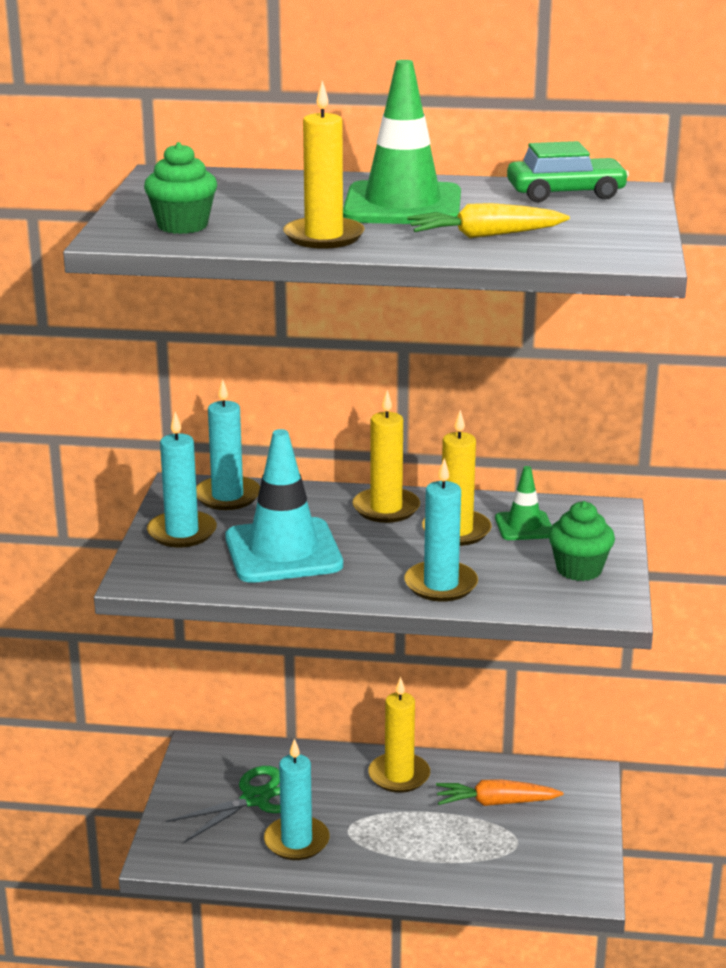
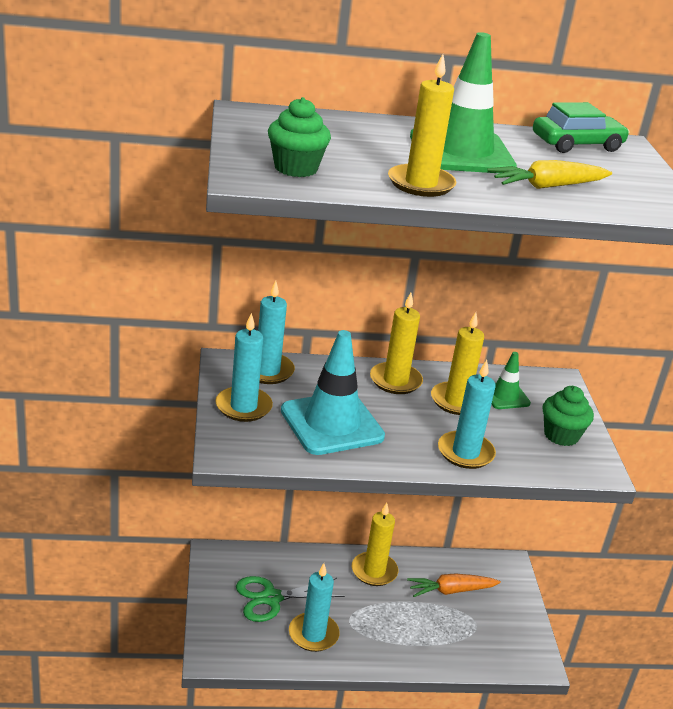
camera: 15 degrees left, 5 degrees up
(255, 799) = (271, 598): green scissors -> green scissors turned 150 degrees counterclockwise

